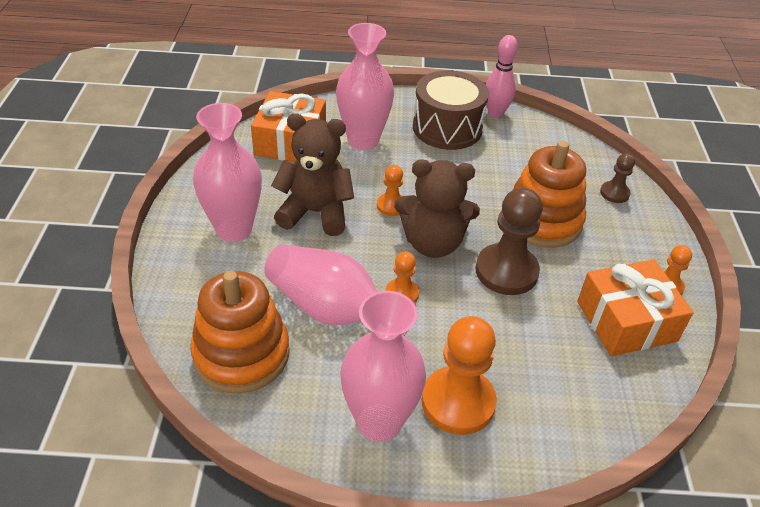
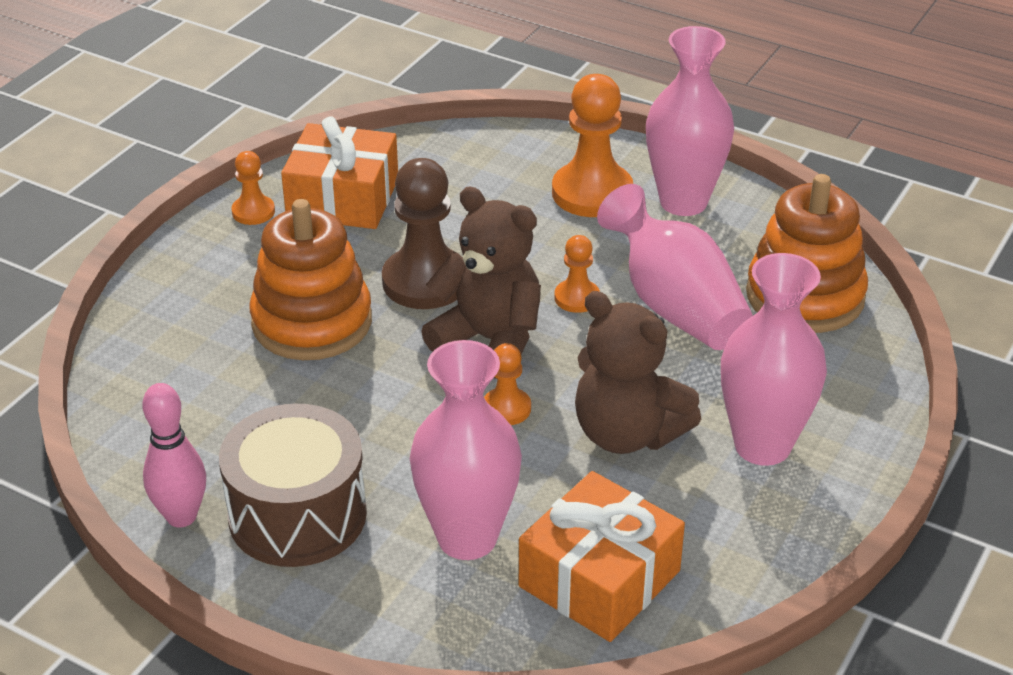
camera: 150 degrees left, 5 degrees down
(614, 193) = (166, 324): brown pawn -> none

